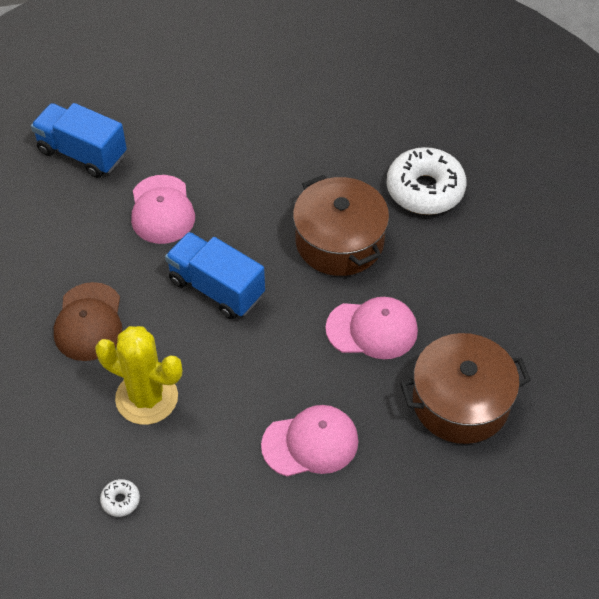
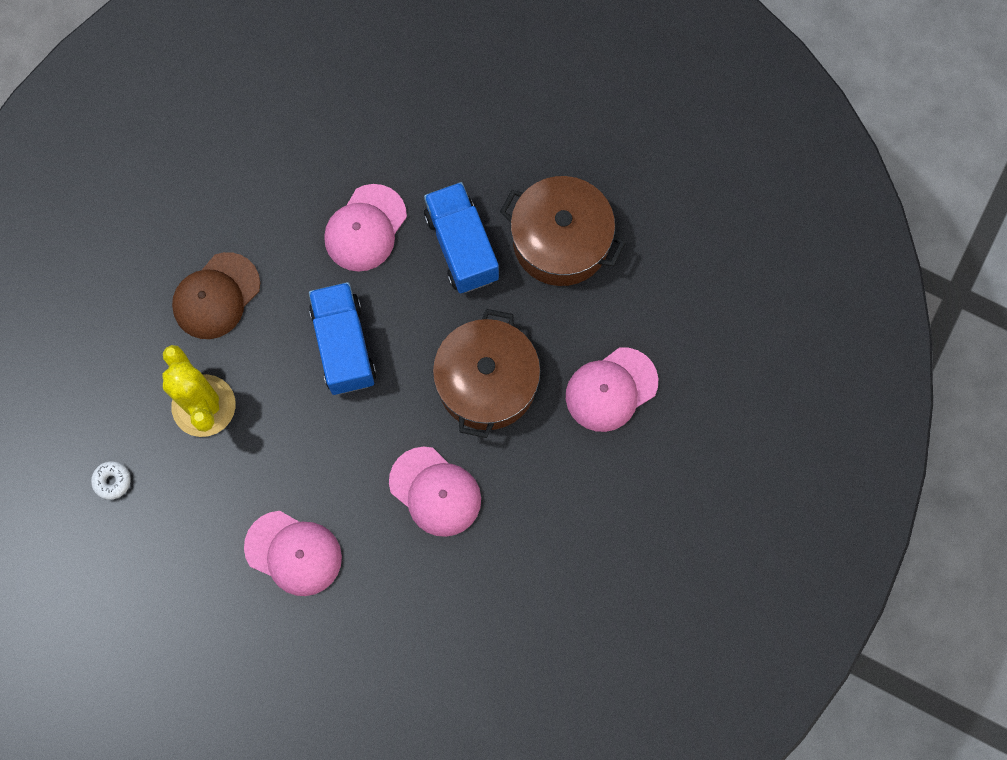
camera: 40 degrees right, 20 degrees up
(82, 153) = (348, 112): blue truck -> blue truck (461, 247)
(425, 190) = (611, 389): white donut -> pink cap
(460, 402) = (444, 618): brown pot -> brown pot (561, 241)

